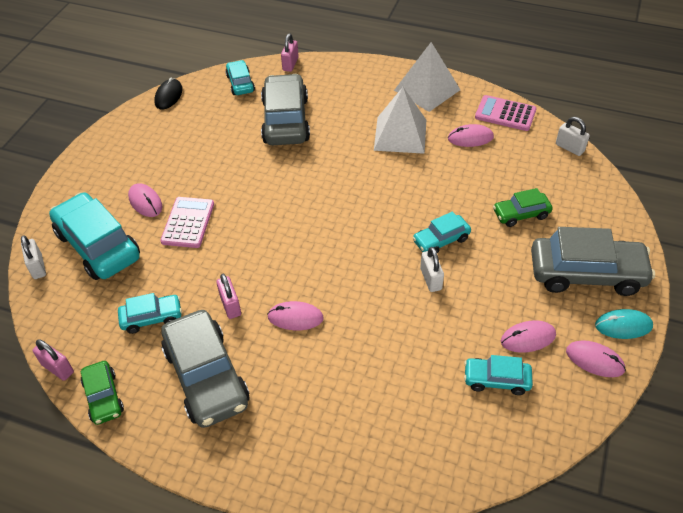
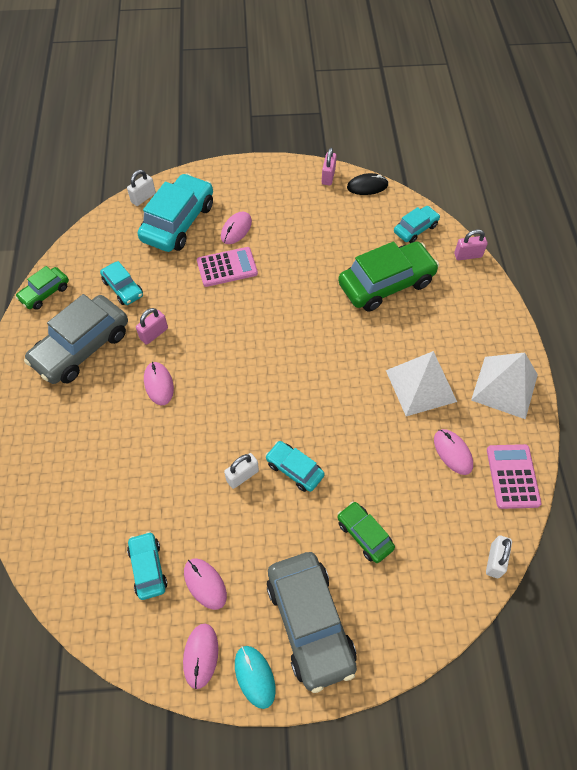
camera: 65 degrees right, 10 degrees up
(58, 368) = (60, 255): pink padlock -> pink padlock (328, 176)
(285, 120) = (386, 284): grey car -> green car

